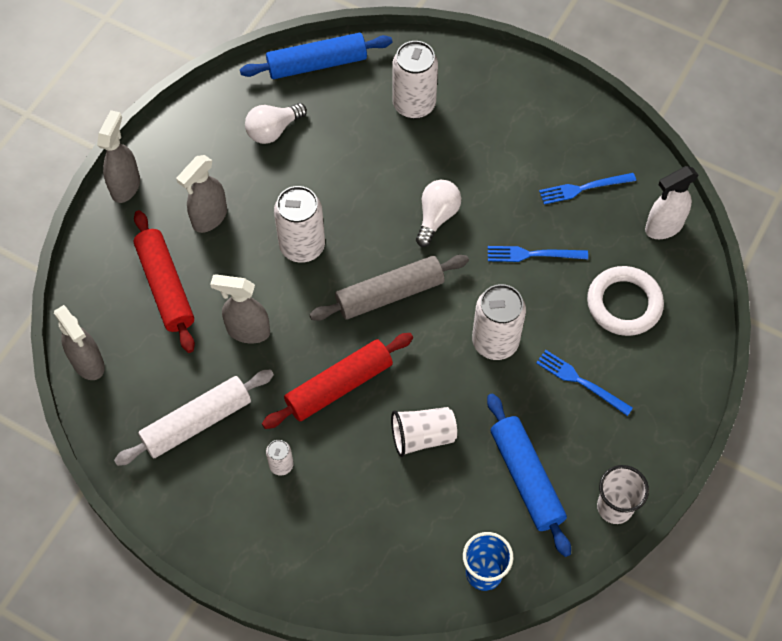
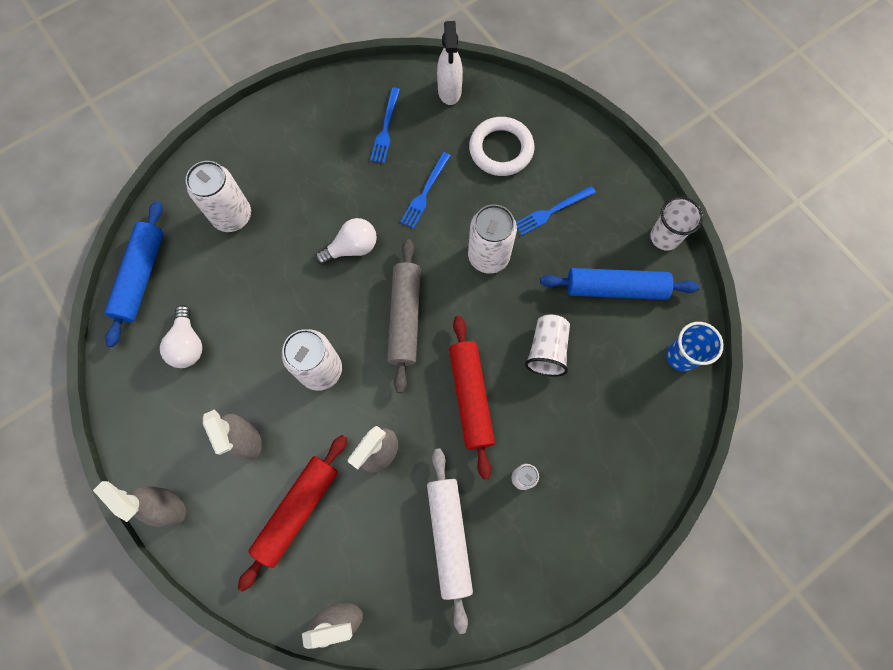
camera: 65 degrees left, 10 degrees up
(166, 286) = (297, 510): red rolling pin -> red rolling pin turned 60 degrees counterclockwise
(437, 217) = (352, 248): white light bulb -> white light bulb turned 105 degrees clockwise

